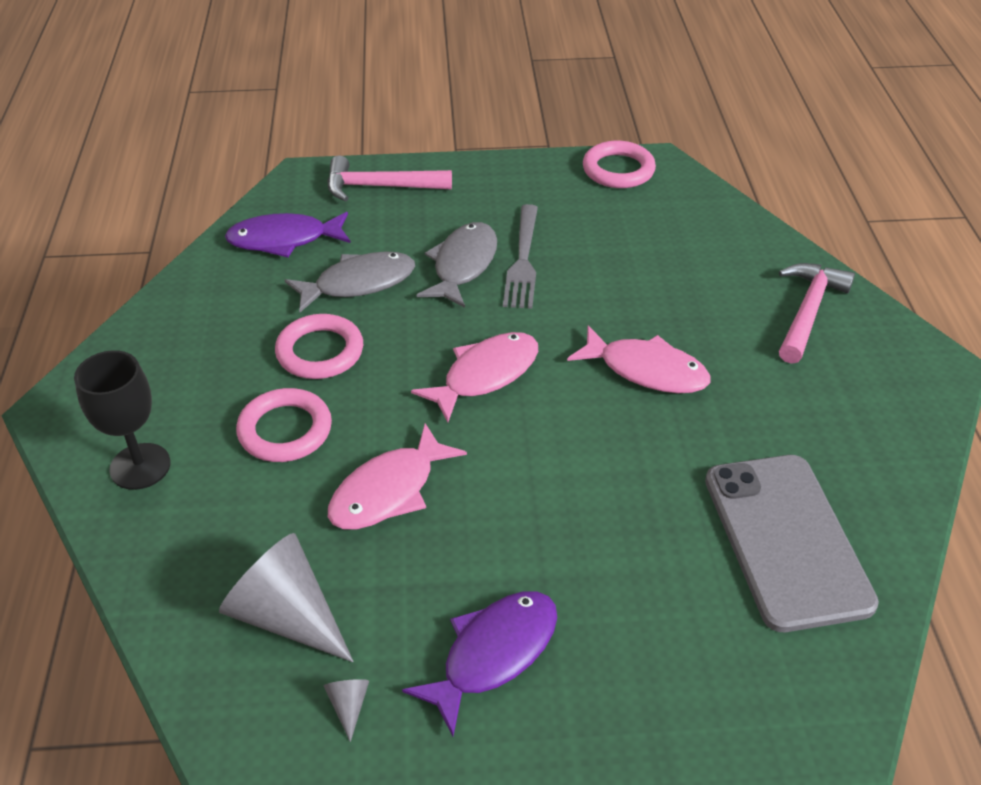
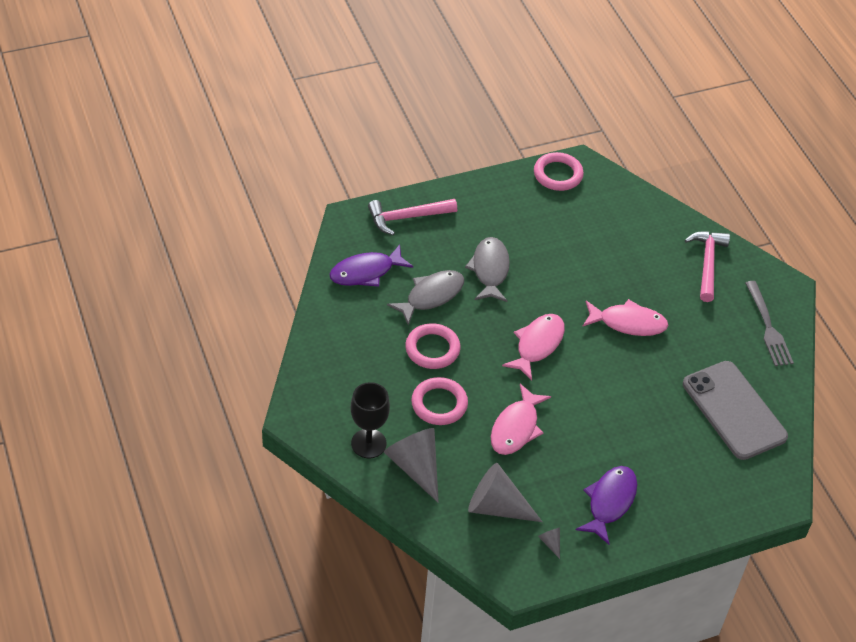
camera: 20 degrees left, 5 degrees up
(190, 518) = (415, 467): none -> grey cone
(523, 260) = (525, 259): grey fork -> grey fork (768, 327)

